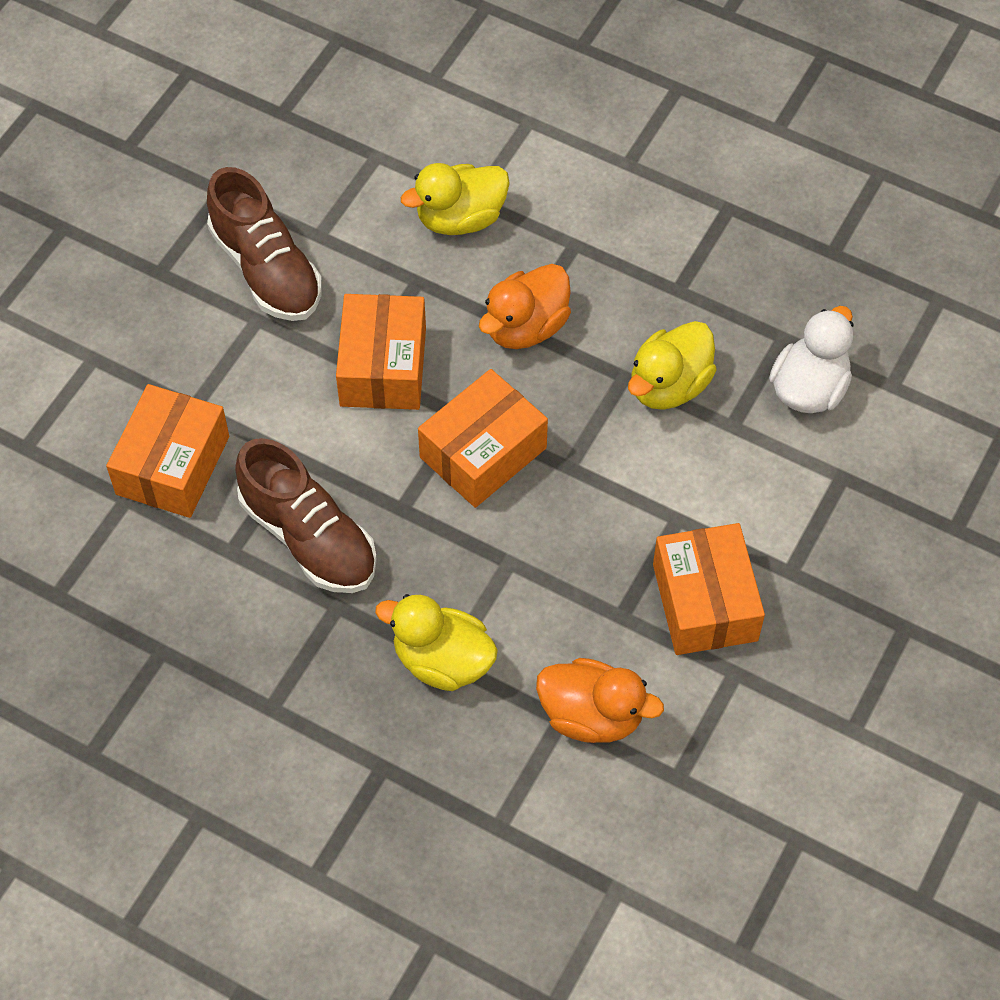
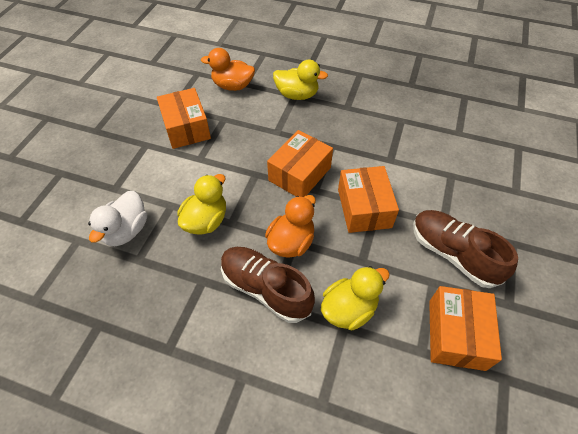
camera: 170 degrees right, 5 degrees down
(173, 465) = (446, 148): orange box -> orange box (456, 334)
(309, 537) = (369, 129): brown shoe -> brown shoe (265, 289)

